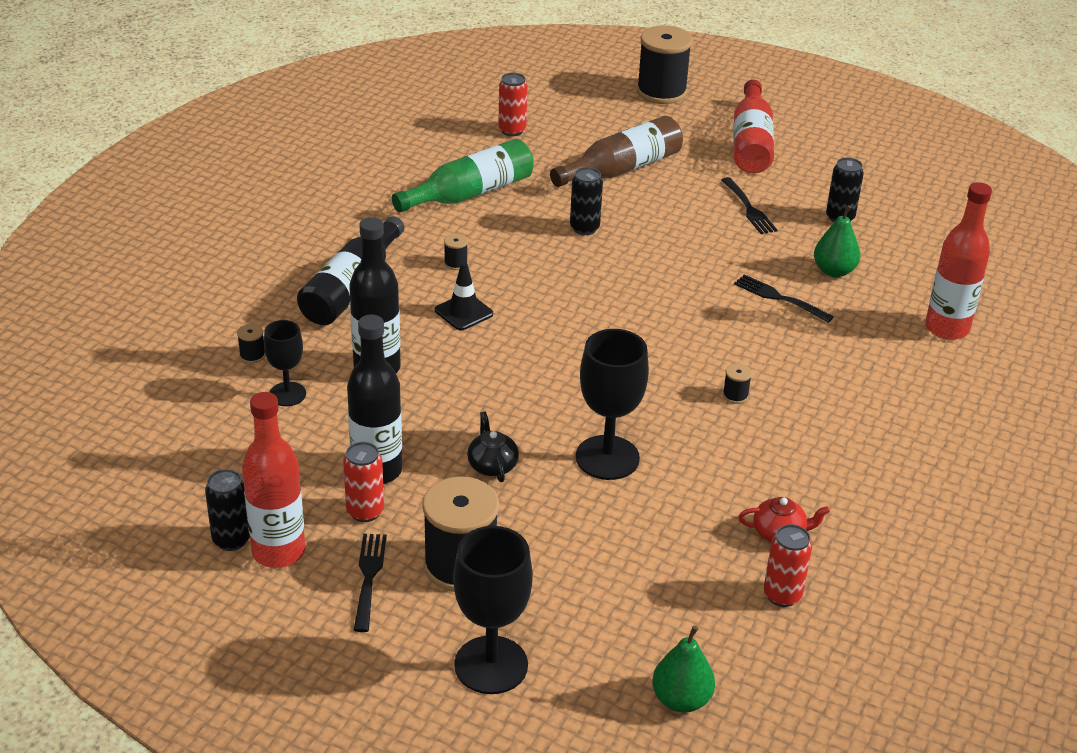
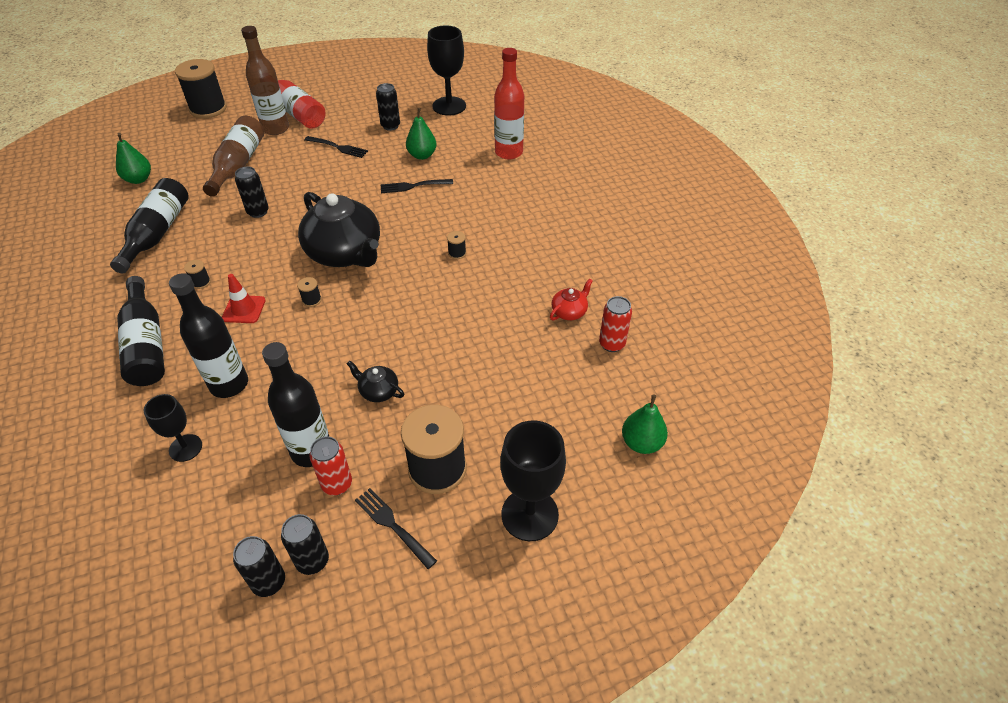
camera: 45 degrees left, 10 degrees up
(252, 355) = (125, 440): black spool -> black spool (311, 300)
(278, 551) = (312, 561): red bottle -> black can
(464, 312) = (244, 309): black traffic cone -> red traffic cone
(470, 193) = (157, 233): green bottle -> black bottle
(512, 130) = (138, 179): red can -> green pear
(607, 458) = (436, 337): black goblet -> black goblet (449, 106)
(619, 321) = (345, 253): none -> black teapot
(706, 151) = (275, 129): none -> brown bottle

